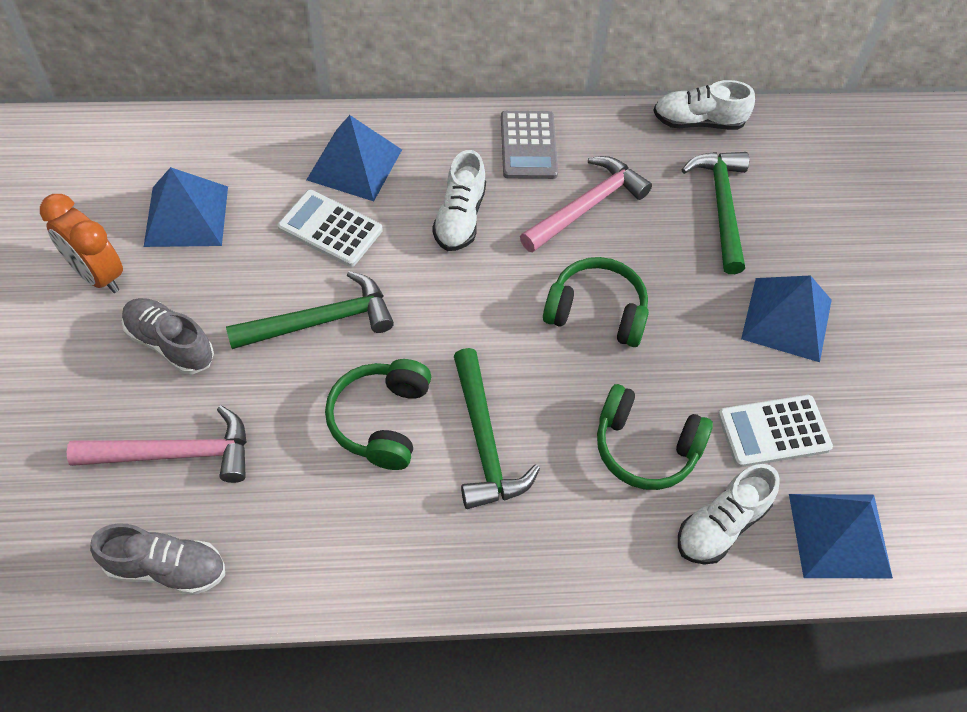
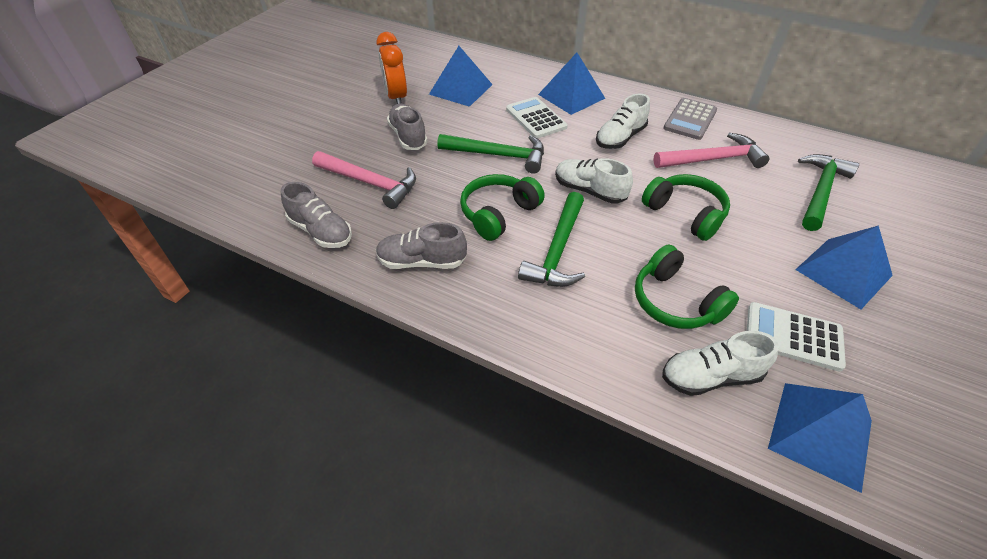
camera: 35 degrees right, 10 degrees down
(334, 544) = (422, 262): none -> grey shoe
(698, 122) = (826, 143): white shoe -> white shoe (589, 191)

